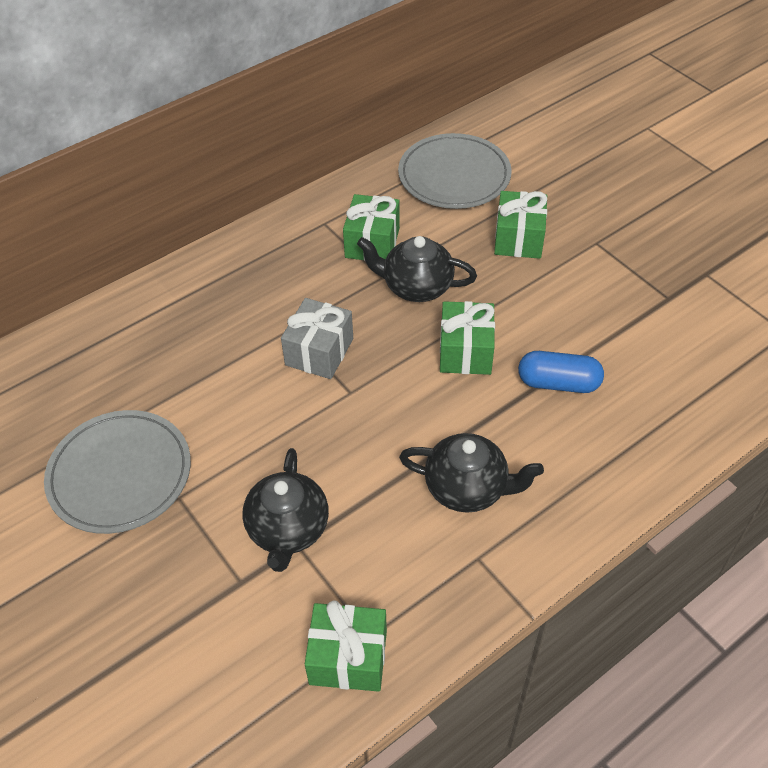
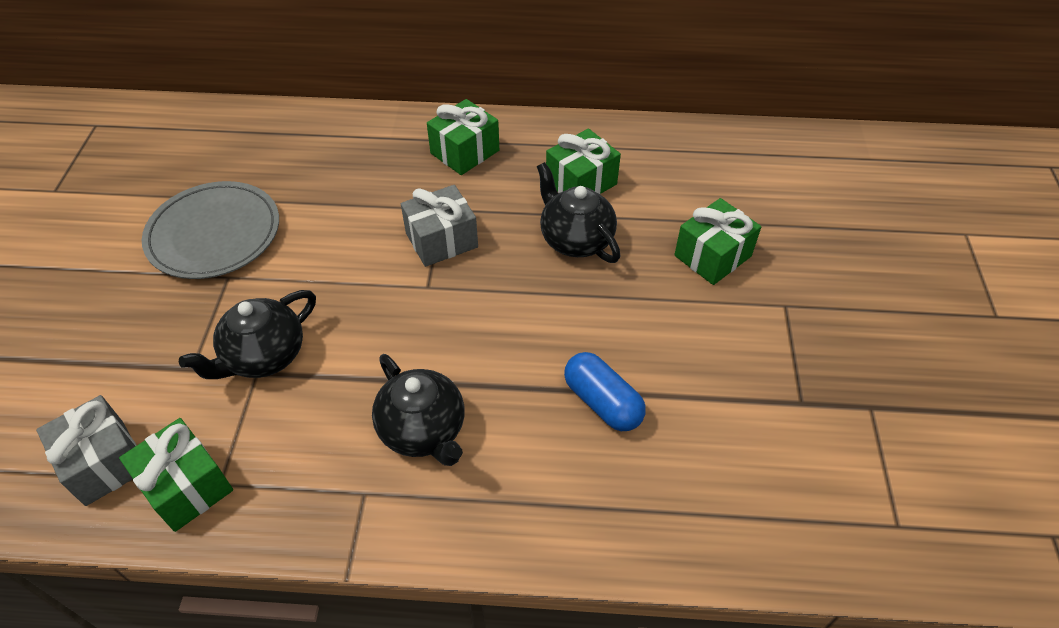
camera: 40 degrees right, 0 degrees up
(261, 697) = (105, 462): none -> grey gift
(454, 175) = (715, 169): grey plate -> none
(465, 351) = (554, 319): green gift -> green gift (465, 152)

